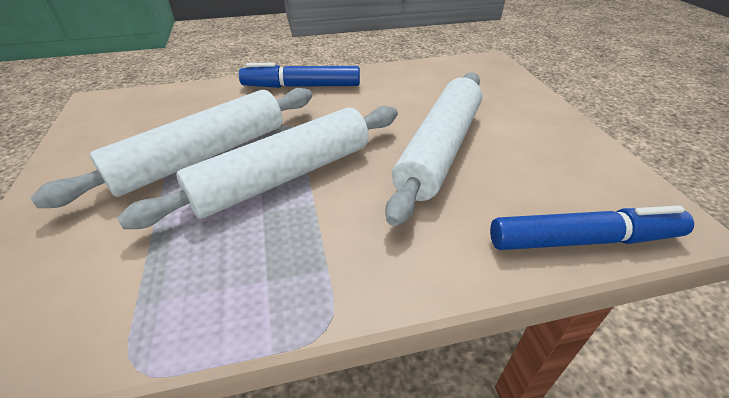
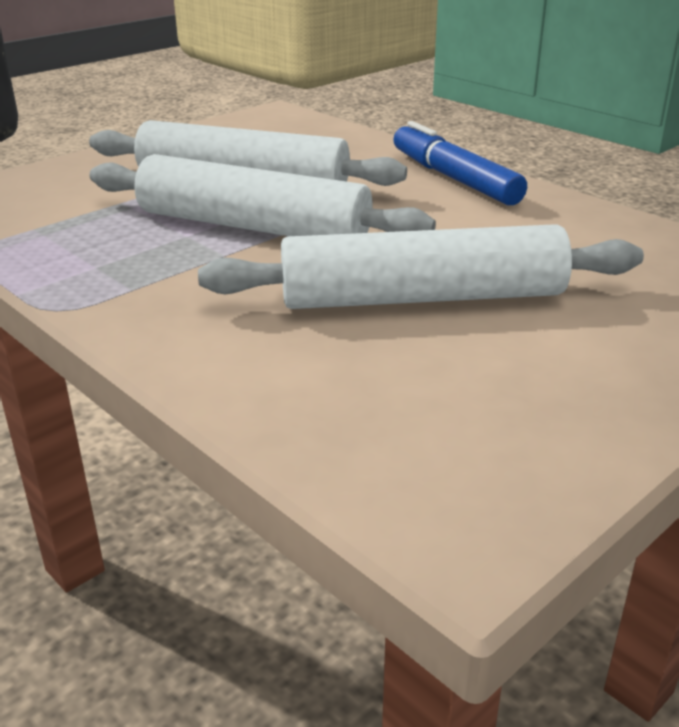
camera: 60 degrees right, 10 degrees down
(582, 240) = (325, 441): blue marker -> none

